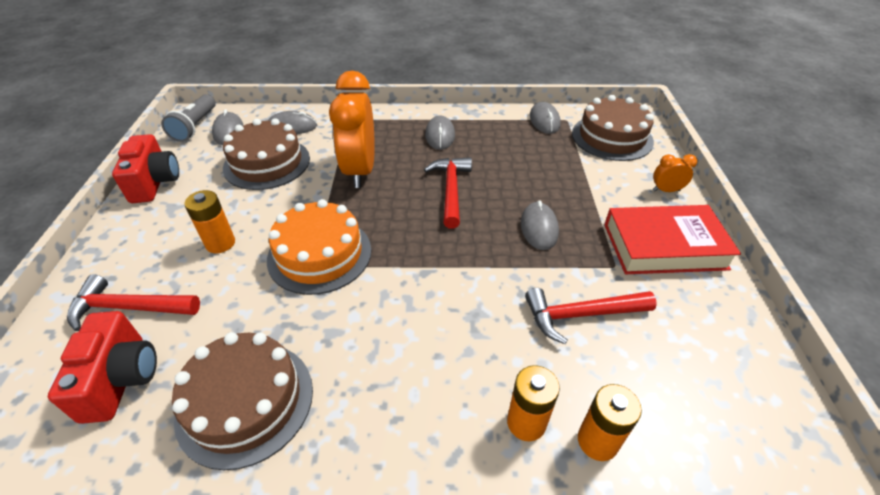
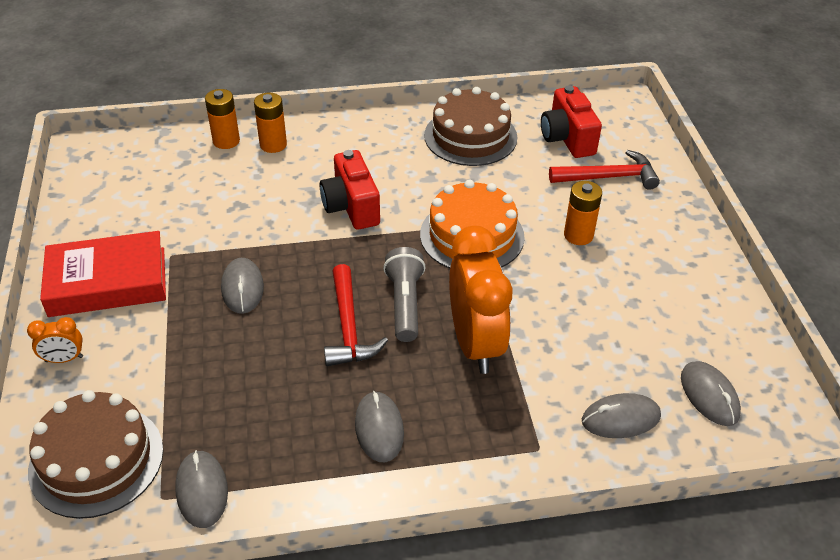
camera: 170 degrees right, 0 degrees up
(155, 182) = (719, 296): red camera -> red camera (351, 207)
(195, 126) = (768, 400): grey flashlight -> grey flashlight (405, 304)
(267, 163) = (607, 342): brown cake -> none
(581, 315) = (217, 210): red hammer -> none

